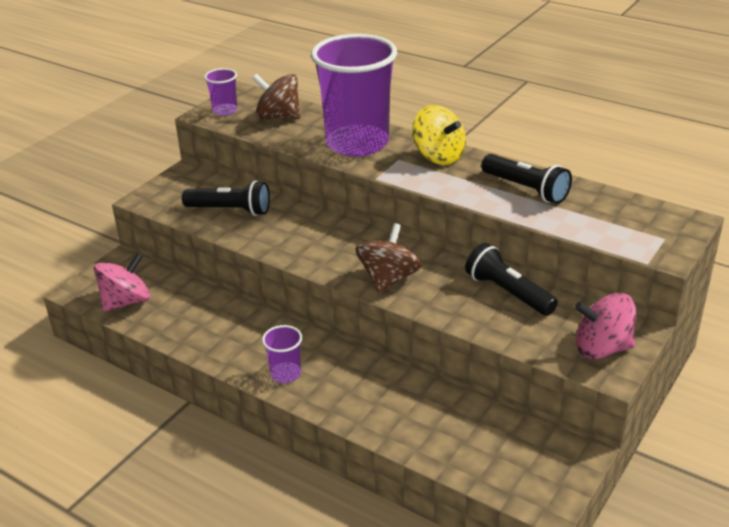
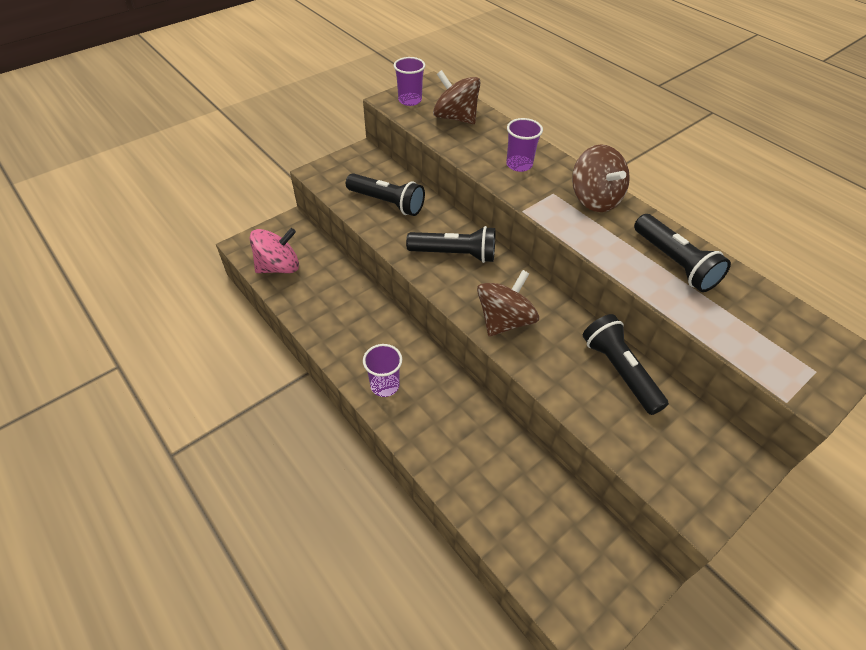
camera: 15 degrees right, 15 degrees up
(318, 238) = (455, 254): none -> black flashlight
(357, 143) = (519, 165): purple cup -> purple cup, size x0.42
(439, 156) = (595, 199): yellow spinning top -> brown spinning top
(602, 348) = (700, 475): pink spinning top -> none

